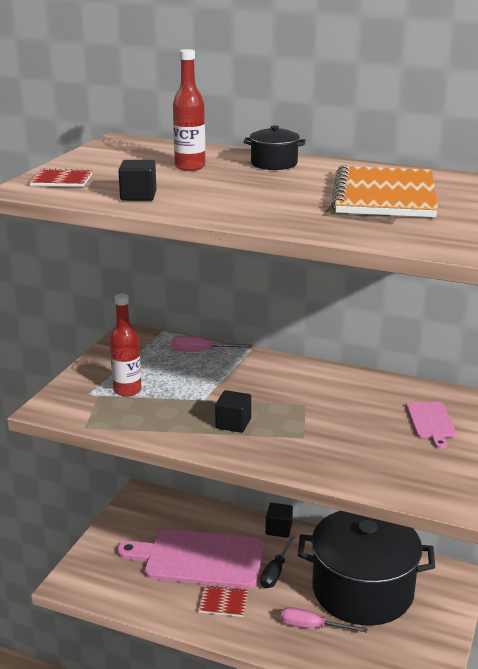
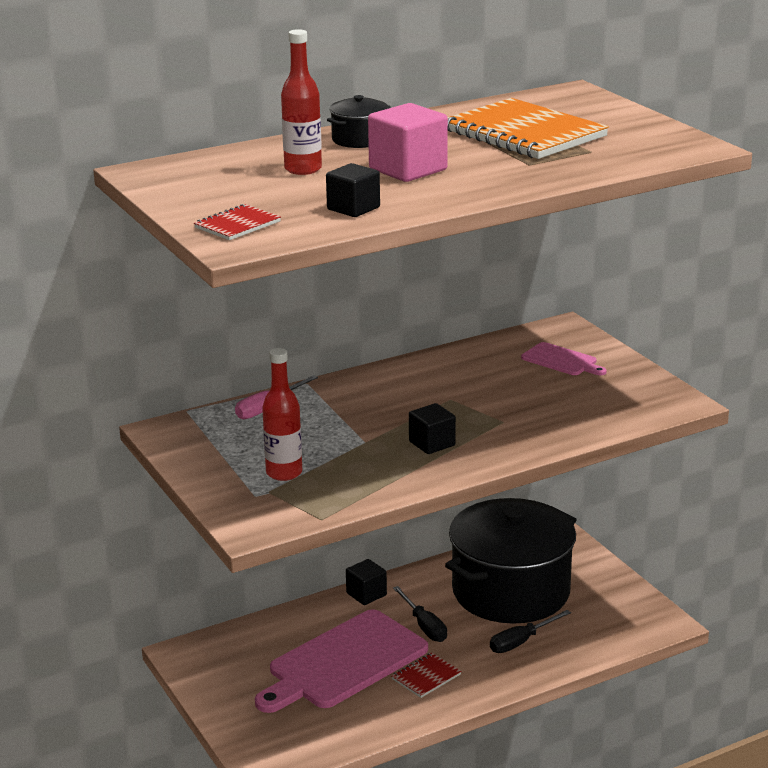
camera: 50 degrees left, 0 degrees up
(240, 188) = (408, 169): none -> pink cube
(312, 626) = (521, 642): pink screwdriver -> black screwdriver

